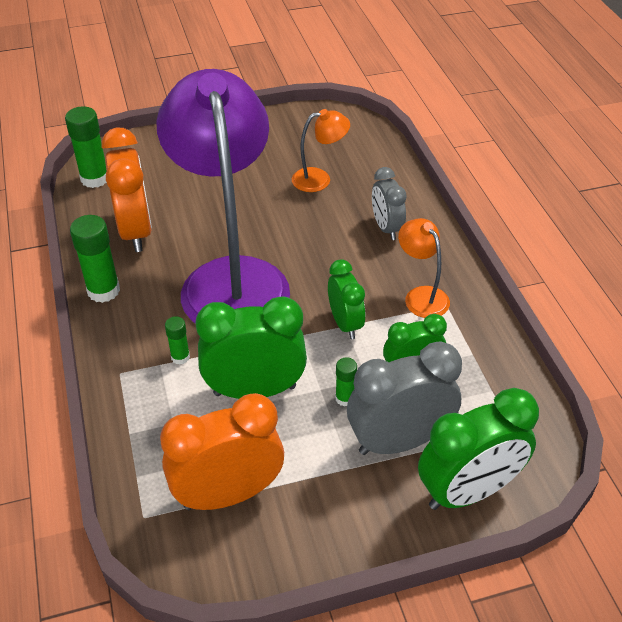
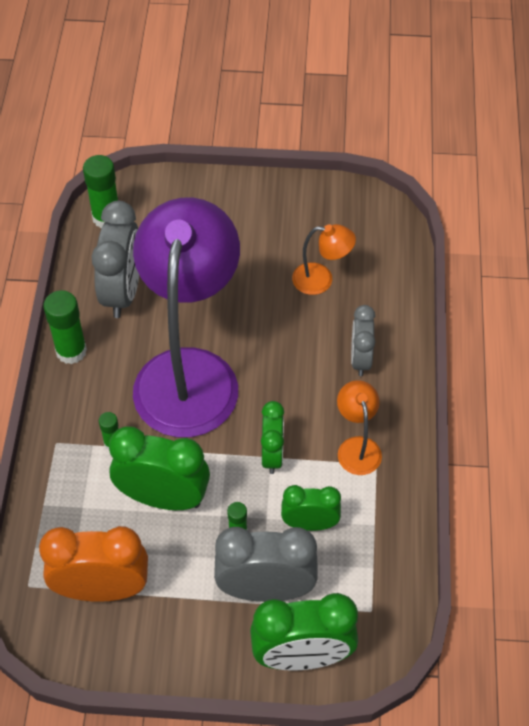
camera: 20 degrees right, 10 degrees up
(136, 231) = (123, 292): orange clock -> grey clock

